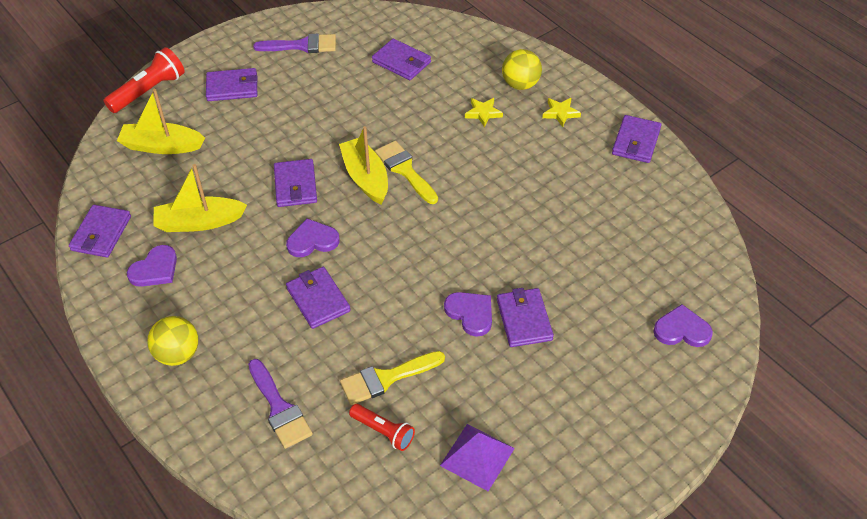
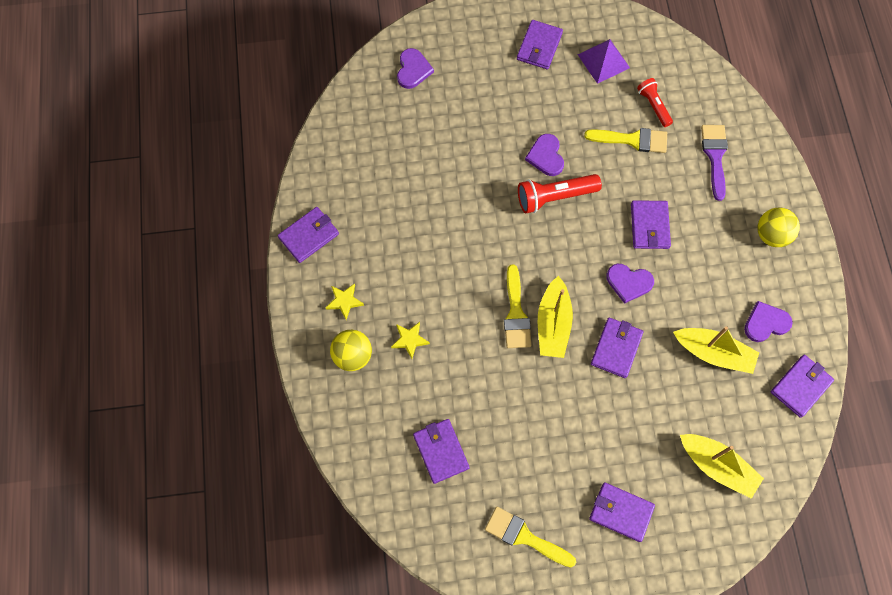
camera: 150 degrees left, 20 degrees up
(148, 91) = (706, 556): red flashlight -> red flashlight (555, 197)
(302, 46) = (524, 536): purple brush -> yellow brush
(524, 319) = (512, 132): purple wallet -> purple wallet (539, 46)
(682, 330) = (413, 70): purple heart -> purple heart turned 120 degrees counterclockwise

